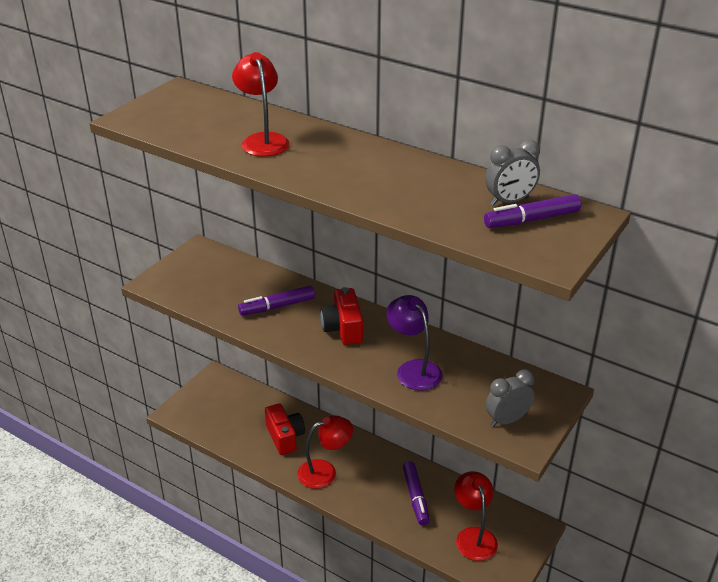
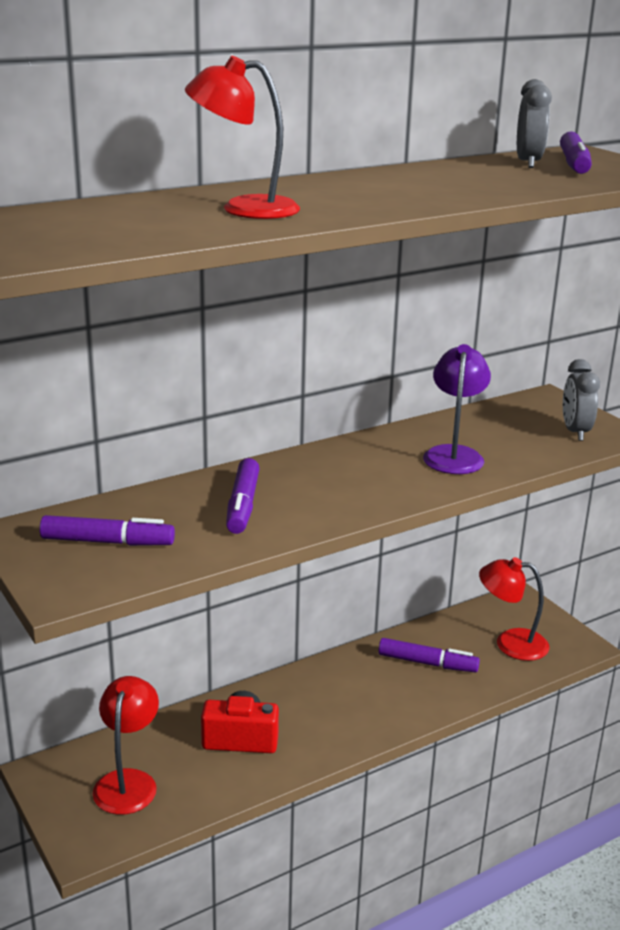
camera: 65 degrees left, 10 degrees down
(207, 278) = (107, 542): none -> purple marker
(325, 472) = (334, 722): red lamp -> red lamp (128, 781)
(343, 329) = (337, 474): red camera -> none
(413, 369) = (454, 454): purple lamp -> purple lamp turned 105 degrees clockwise

